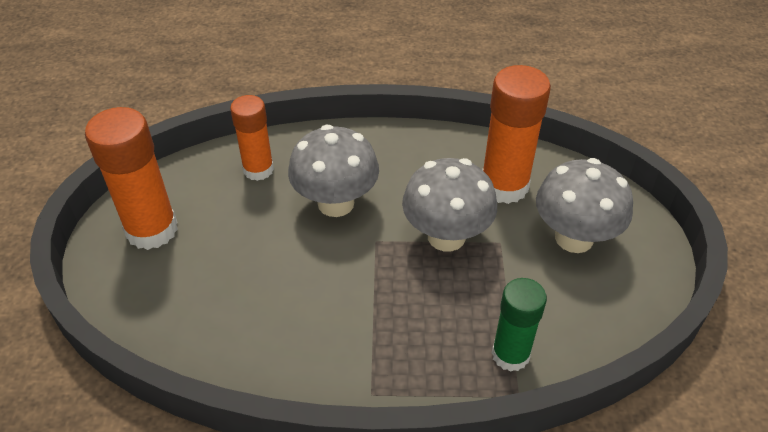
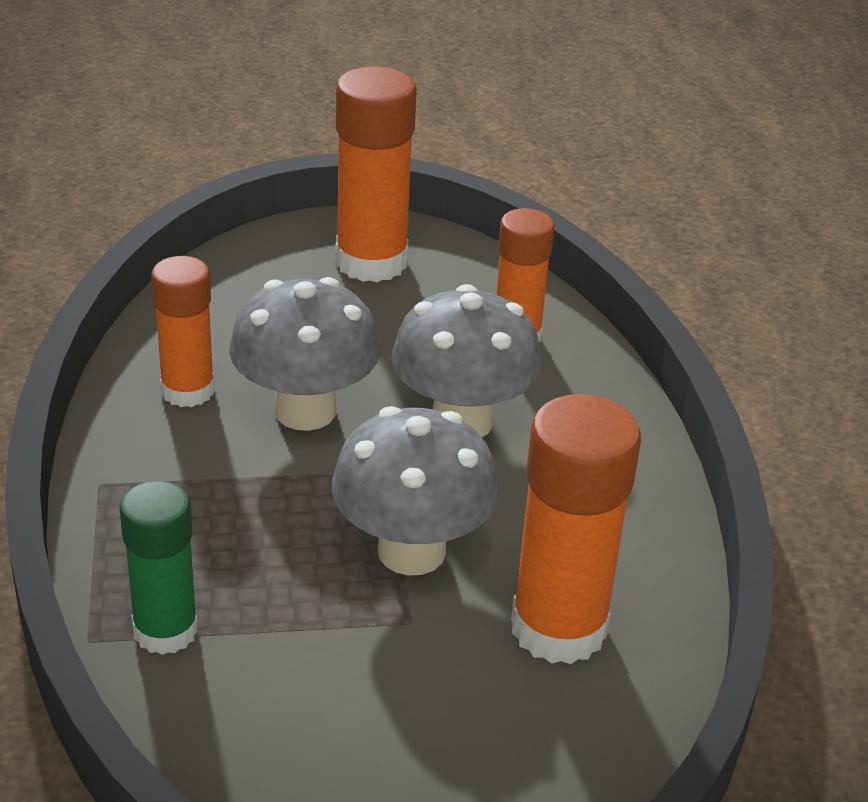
camera: 80 degrees right, 10 degrees down
(278, 341) = (187, 391): none -> orange glue stick
(574, 238) = (440, 728): grey mushroom -> grey mushroom (305, 411)

